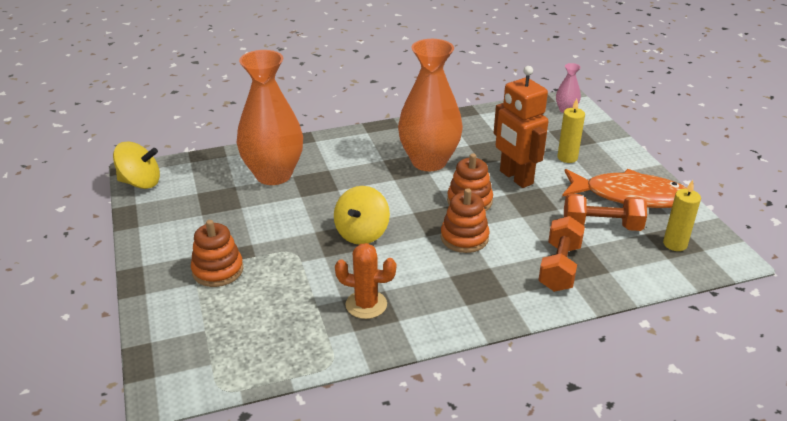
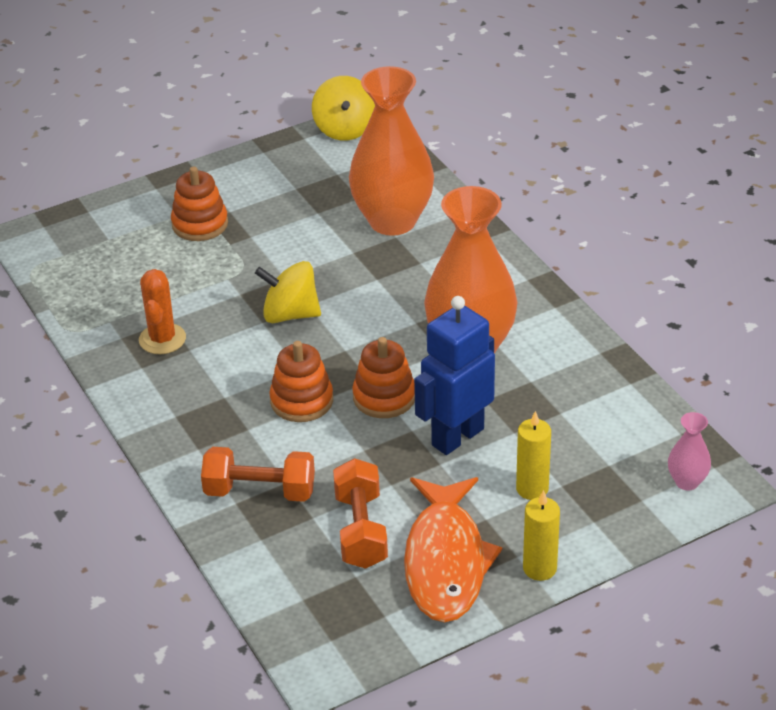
camera: 80 degrees right, 5 degrees up
(515, 177) = (457, 437): orange robot -> blue robot
(675, 244) = (337, 608): yellow candle -> yellow candle (539, 568)

